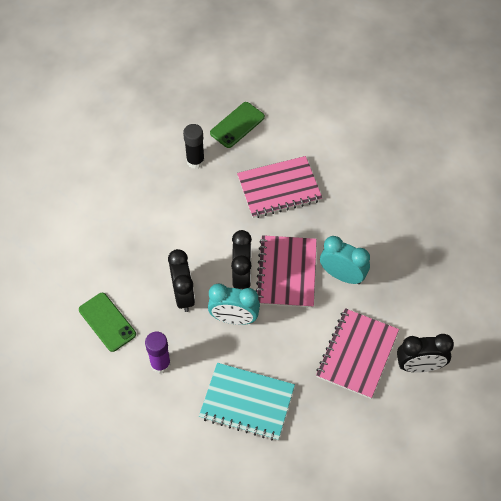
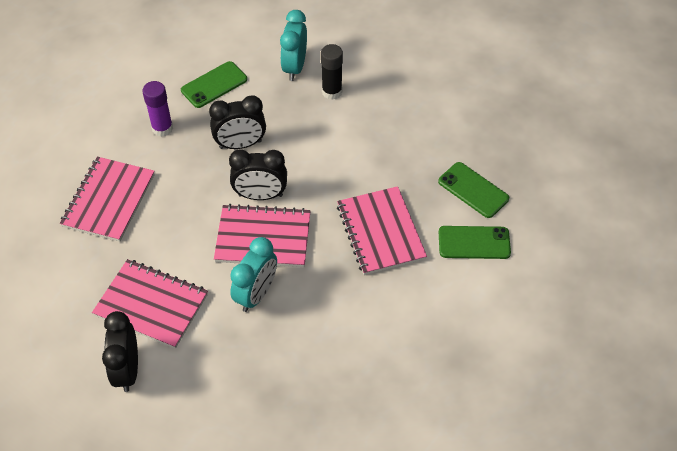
camera: 90 degrees right, 5 degrees down
(195, 161) = (416, 151): black glue stick -> black glue stick (332, 92)
(234, 318) = (208, 188): turquoise clock -> turquoise clock (294, 67)
(247, 402) = (109, 200): turquoise notebook -> pink notebook
(288, 128) = (474, 242): none -> green phone

